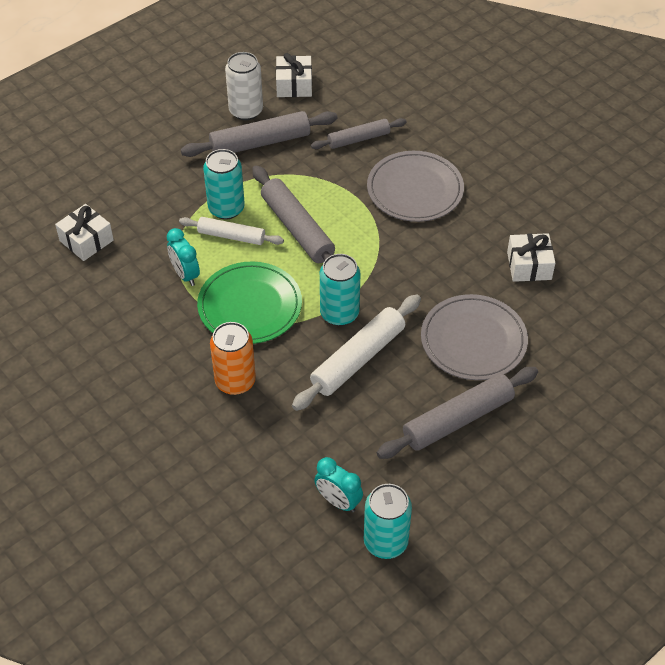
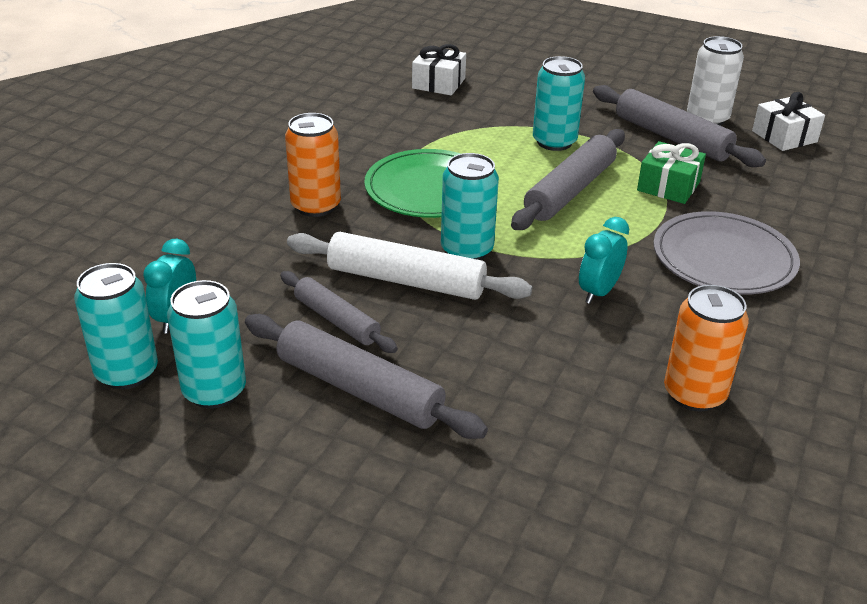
camera: 65 degrees right, 15 degrees down
(185, 275) = (440, 142): turquoise clock -> turquoise clock (598, 292)
(231, 236) = (518, 154): white rolling pin -> none
(321, 175) = (668, 186): none -> green gift
(358, 139) = (756, 197): grey rolling pin -> grey rolling pin (337, 320)
(426, 496) = (214, 391): none -> turquoise can
(473, 340) = (509, 371): grey plate -> none
(529, 266) = (694, 394): white gift -> orange can

